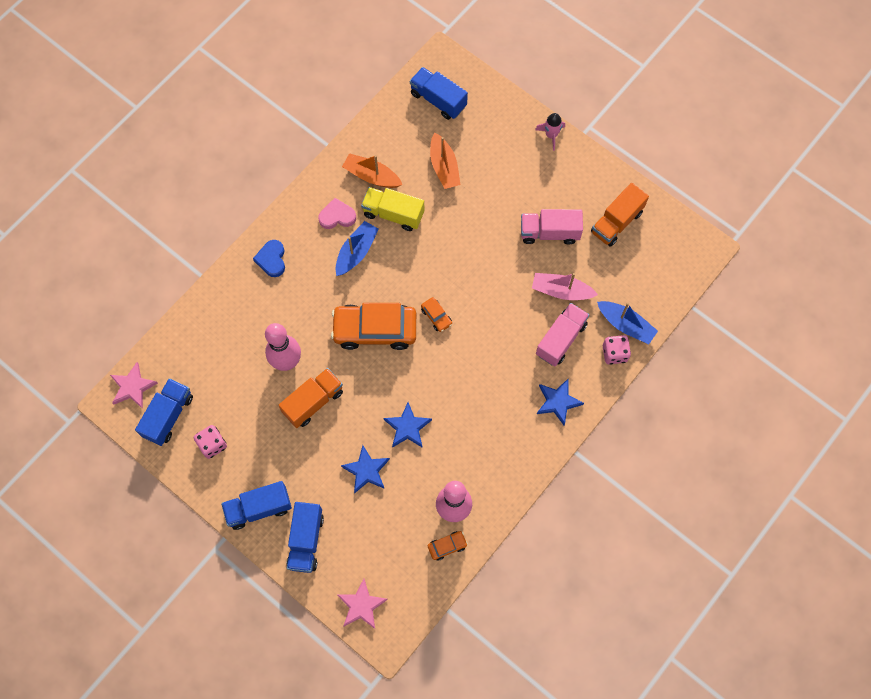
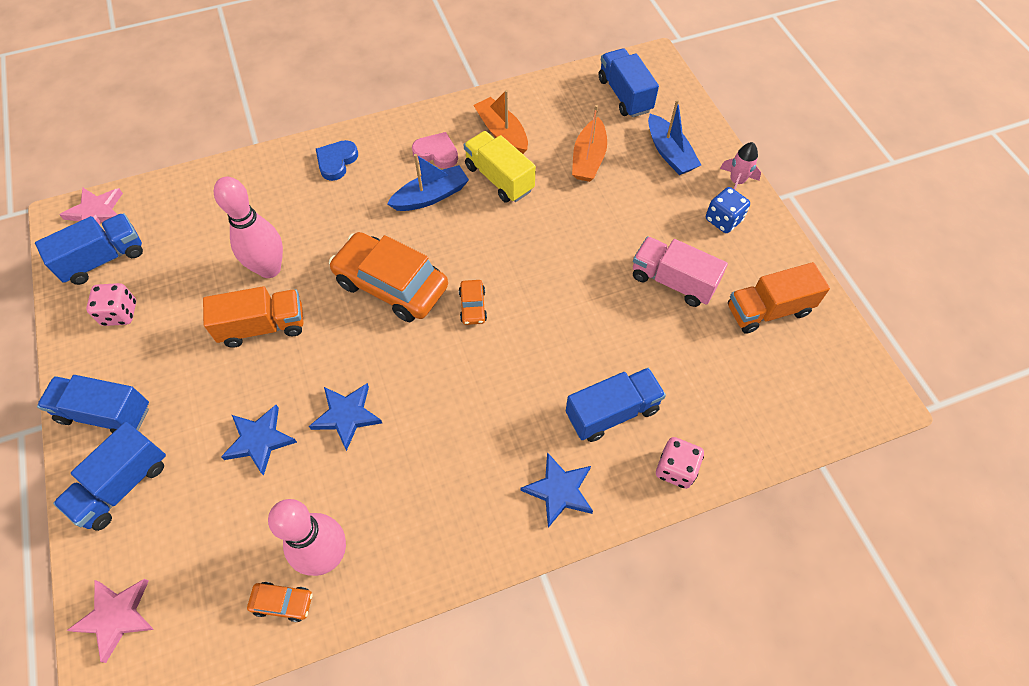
camera: 30 degrees right, 10 degrees down
(557, 170) = (723, 220): none -> blue dice
(561, 291) = (648, 354): pink boat -> none
(561, 339) = (612, 412): pink truck -> blue truck
(625, 325) = (712, 440): blue boat -> blue boat (669, 153)

